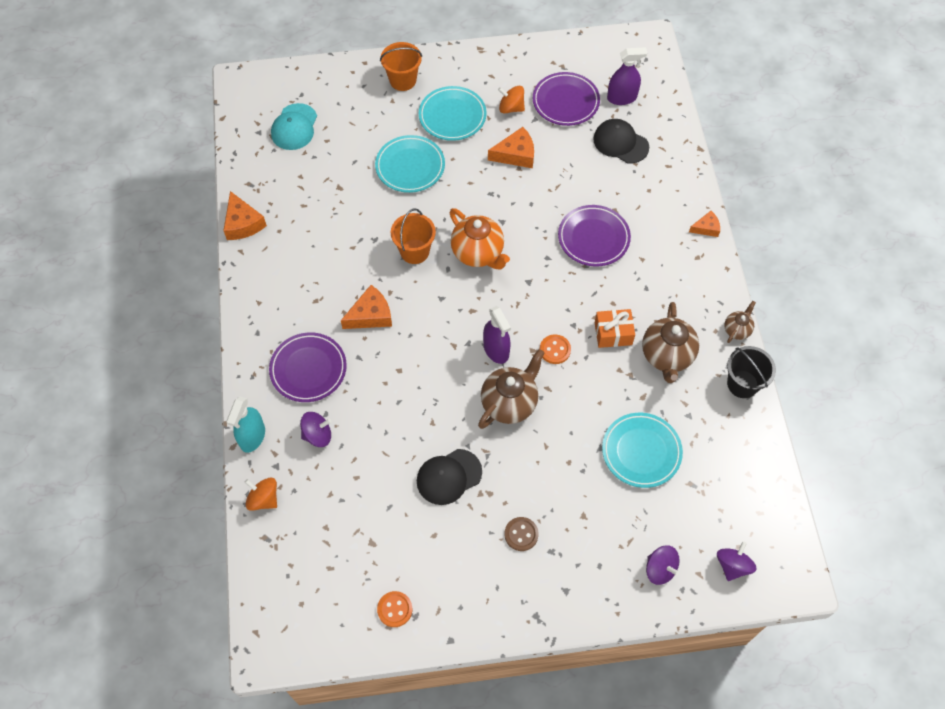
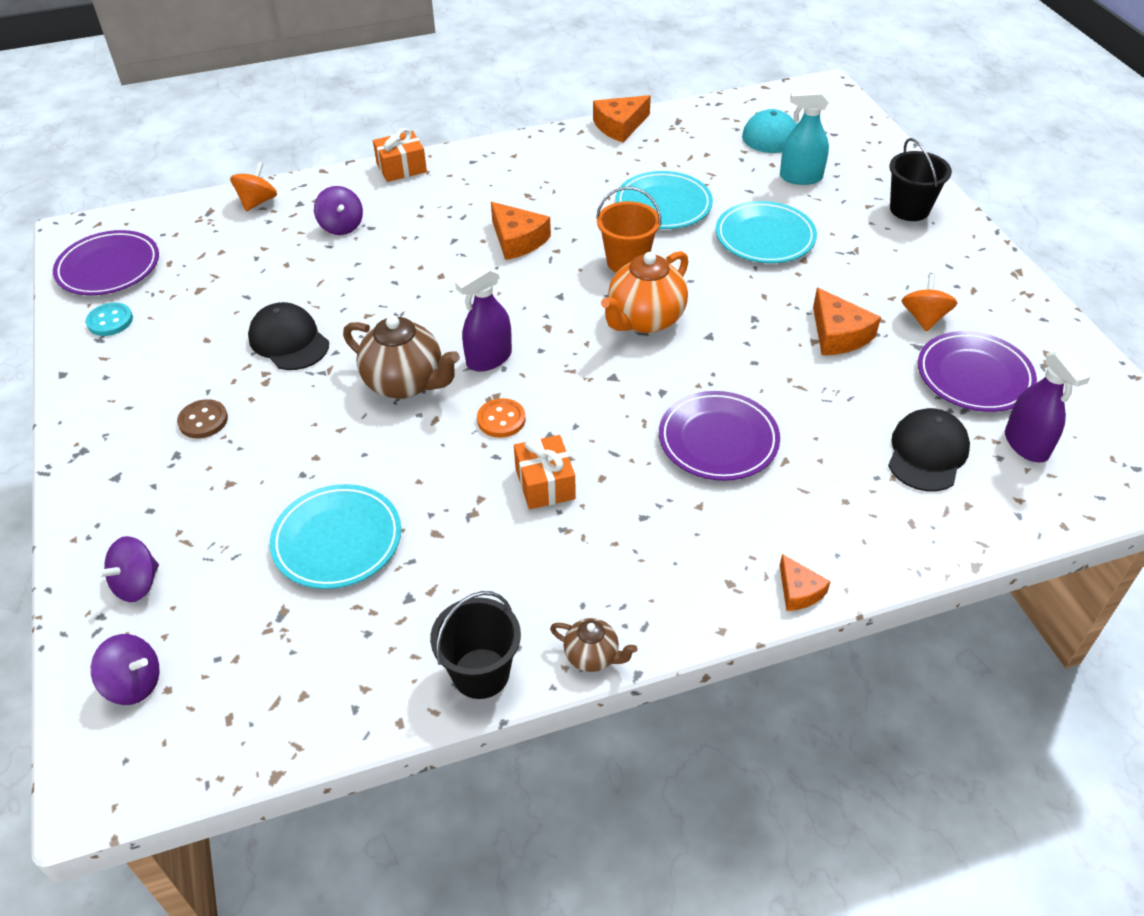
camera: 80 degrees right, 15 degrees down
(249, 385) = (401, 168): none -> orange gift
(252, 437) = (335, 181): turquoise spray bottle -> turquoise spray bottle (801, 177)
(308, 369) = (430, 205): purple plate -> purple plate (109, 268)
(394, 609) = (110, 321): orange button -> turquoise button
(403, 80) = (909, 209): orange bucket -> black bucket
(452, 116) = (873, 262): turquoise plate -> turquoise plate (663, 205)
(667, 356) = (517, 557): brown teapot -> none

